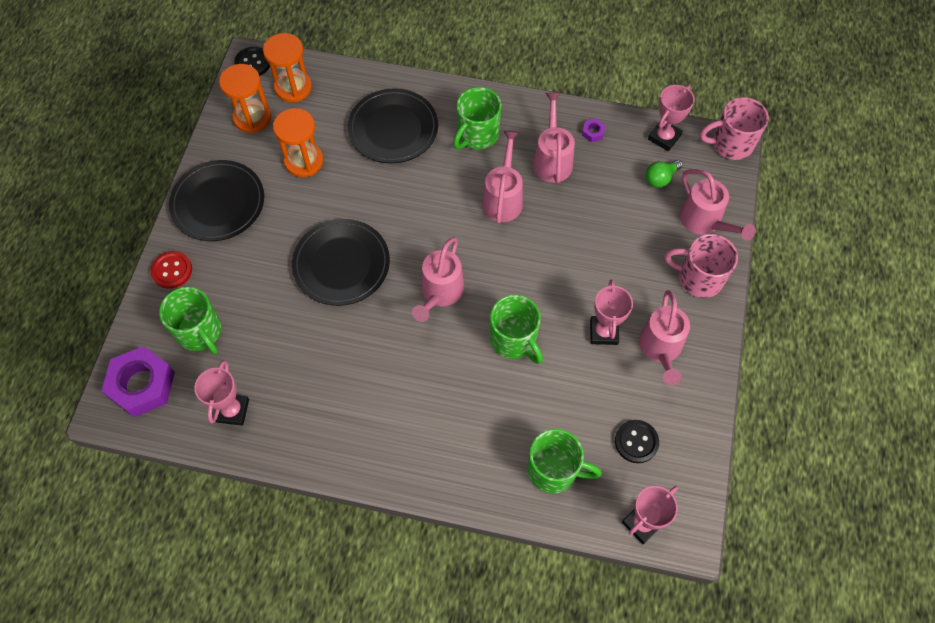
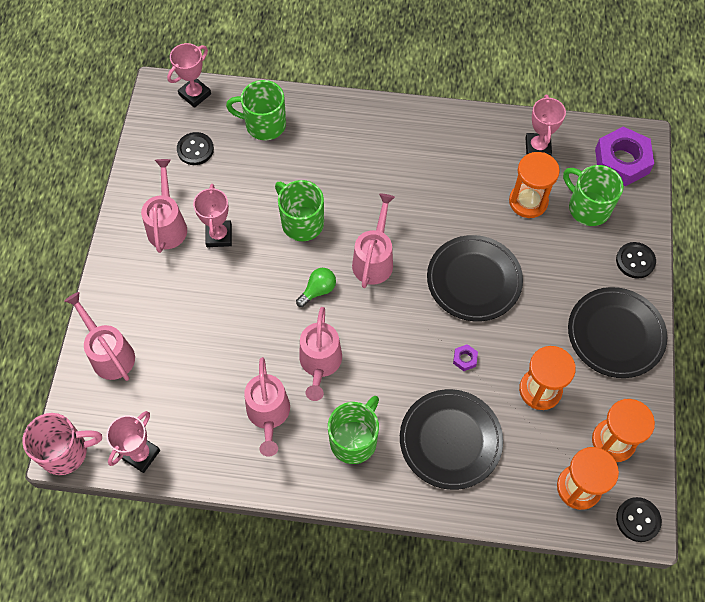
camera: 175 degrees right, 0 degrees up
(172, 270) = (635, 261): red button -> black button
(262, 344) = (528, 201): none -> orange hourglass
(593, 132) = (222, 454): purple nut -> purple nut (465, 359)
(660, 178) = (150, 401): green light bulb -> green light bulb (318, 290)
(699, 278) = (123, 294): pink mug -> none

